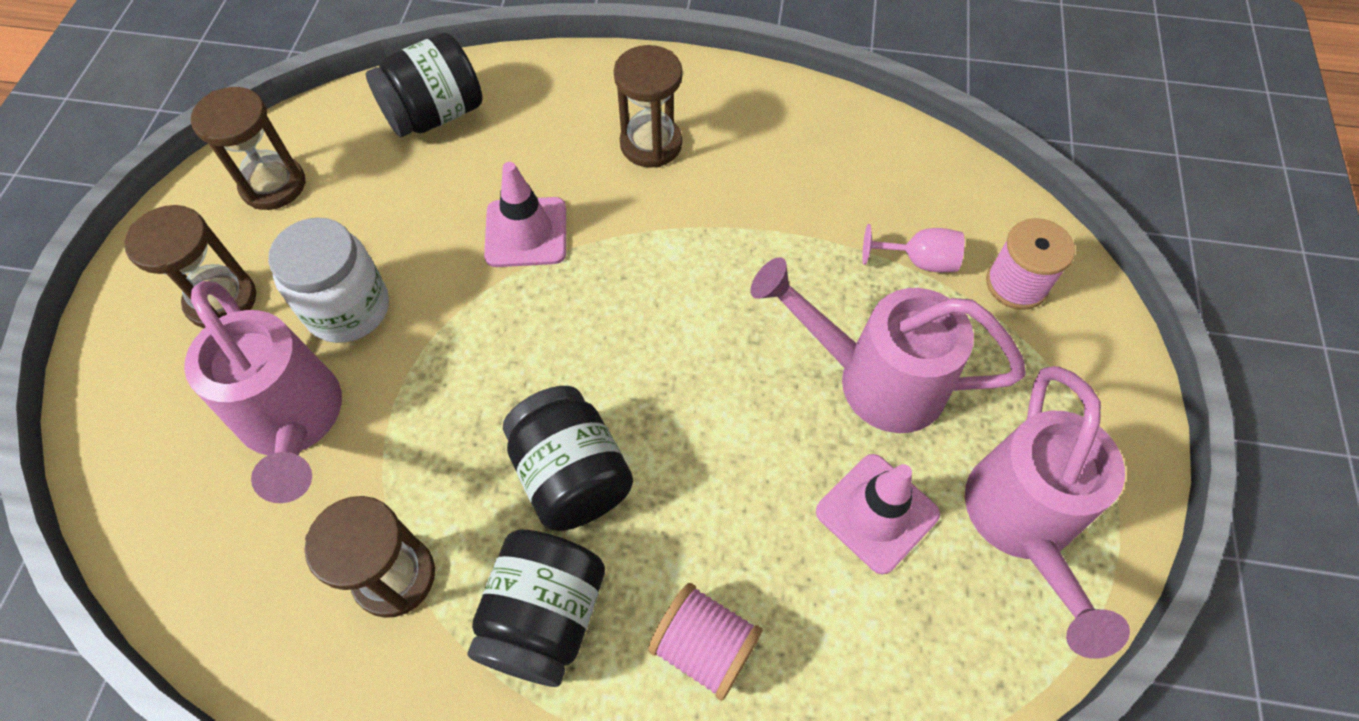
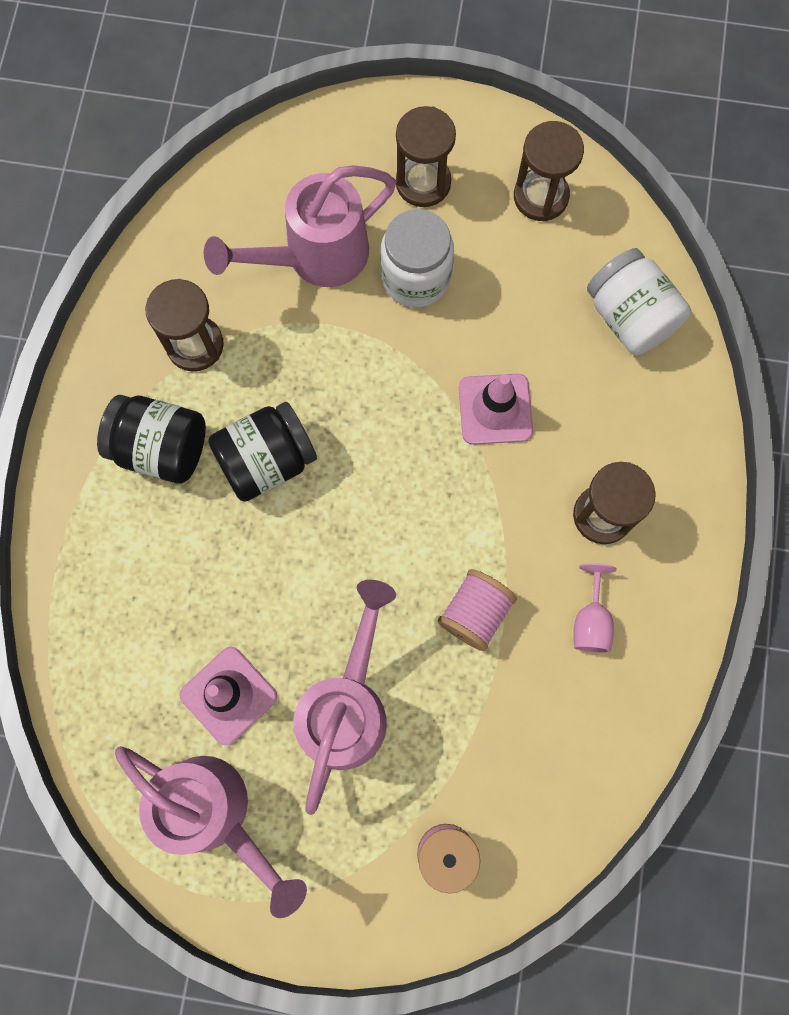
camera: 90 degrees right, 15 degrees up
(435, 114) = (629, 317): black jar -> white jar
(704, 647) = (134, 559): pink spool -> pink spool (475, 613)
(919, 261) = (470, 762): pink goblet -> pink goblet (590, 621)
(1022, 524) = (215, 813): pink watering can -> pink watering can turned 150 degrees counterclockwise

